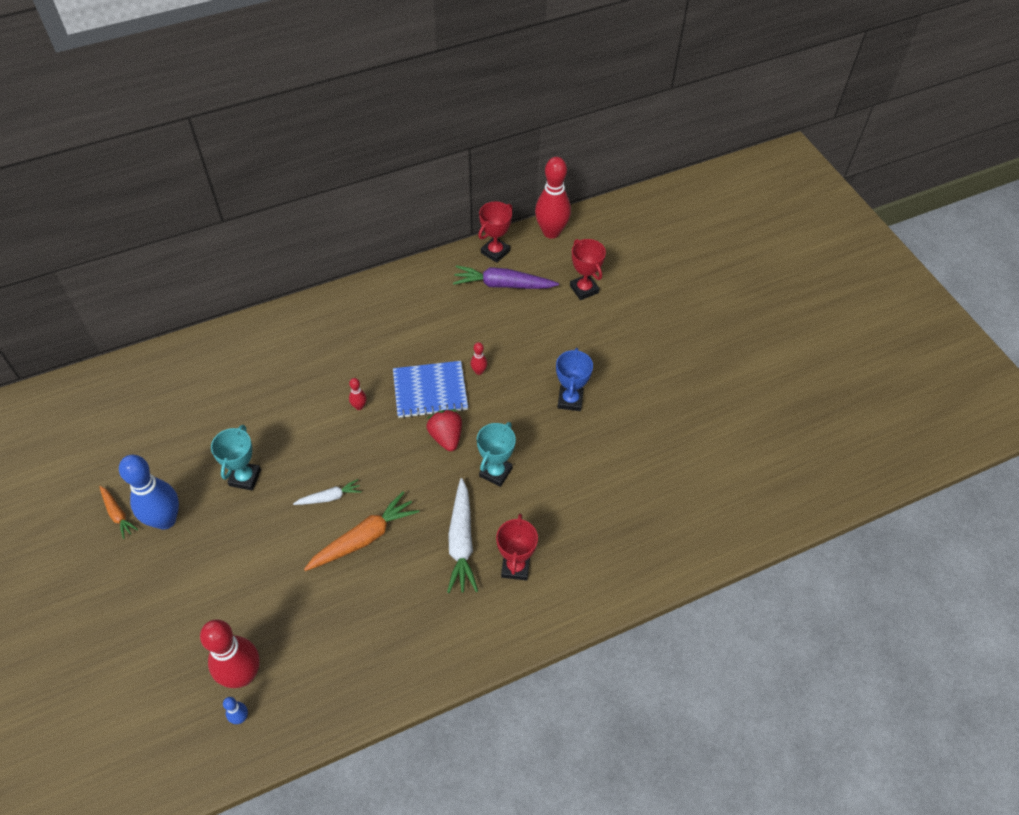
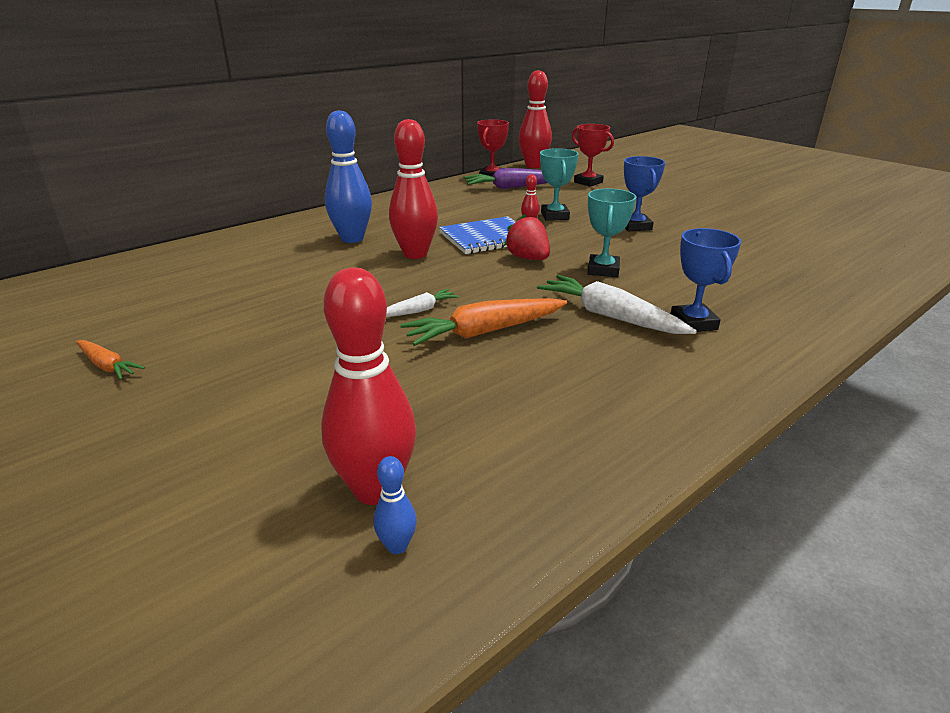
camera: 15 degrees left, 25 degrees down
(165, 520) = (187, 359): blue bowling pin -> blue bowling pin (352, 239)
(245, 477) = (296, 313): turquoise trophy -> turquoise trophy (554, 216)
(359, 406) = (415, 254): red bowling pin -> red bowling pin, size x2.33
(364, 538) = (484, 332): orange carrot -> orange carrot turned 150 degrees counterclockwise
(461, 541) = (610, 316): white carrot -> white carrot turned 150 degrees clockwise
(515, 567) = (693, 323): red trophy -> blue trophy

